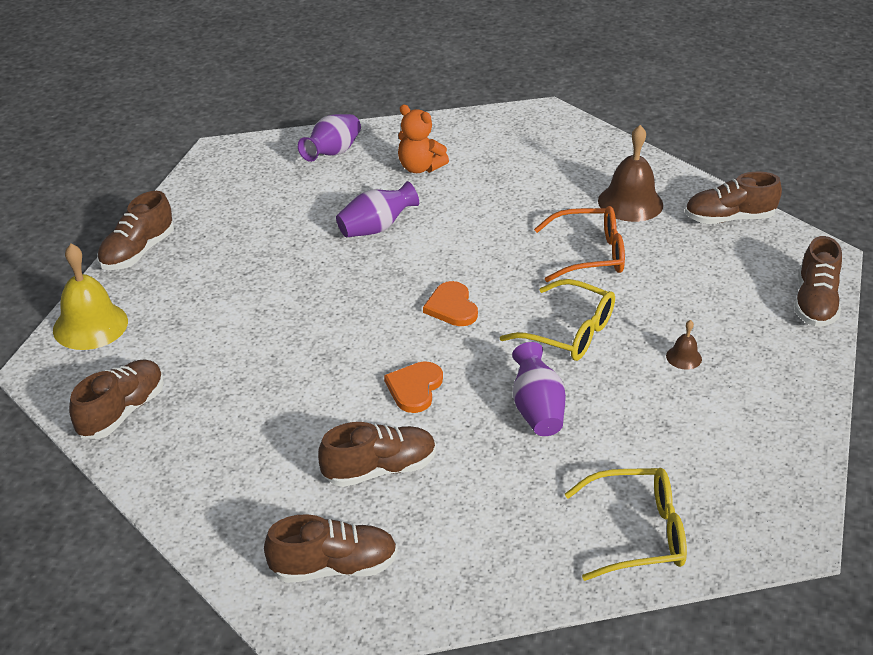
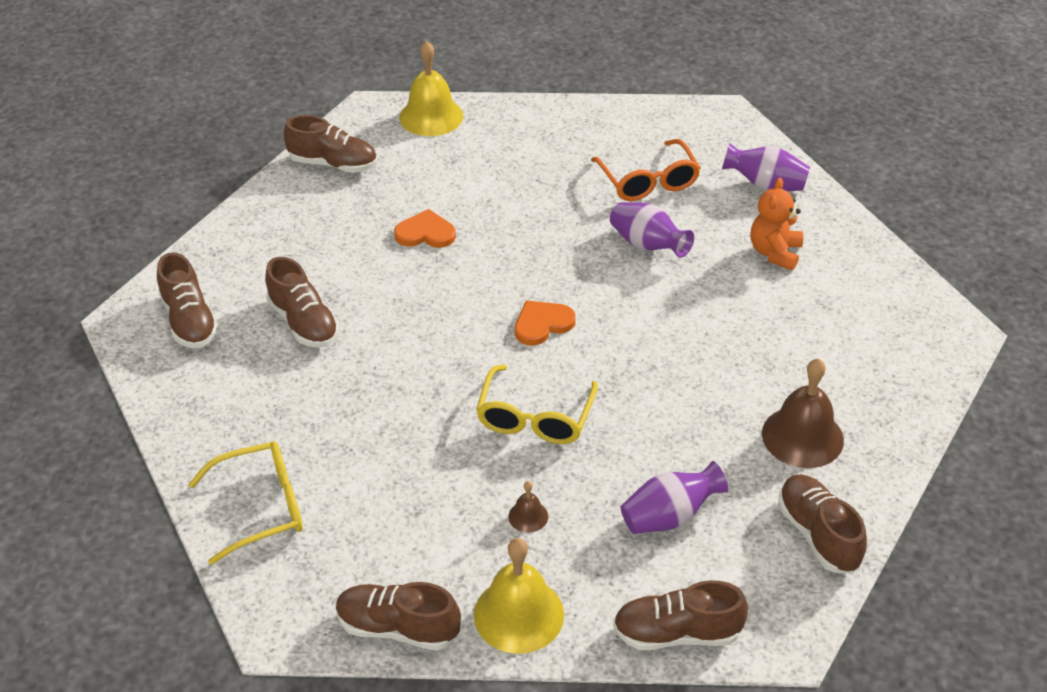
camera: 75 degrees right, 5 degrees up
(138, 252) = (539, 111): brown shoe -> brown shoe (398, 628)
(414, 388) = (413, 323): orange heart -> orange heart (425, 233)
(537, 409) = (409, 411): purple vase -> purple vase (669, 516)
(590, 254) = (680, 415): orange glasses -> orange glasses (648, 181)
(638, 533) = (261, 507): yellow glasses -> yellow glasses turned 90 degrees counterclockwise
(789, 381) = (518, 614): none -> yellow bell

